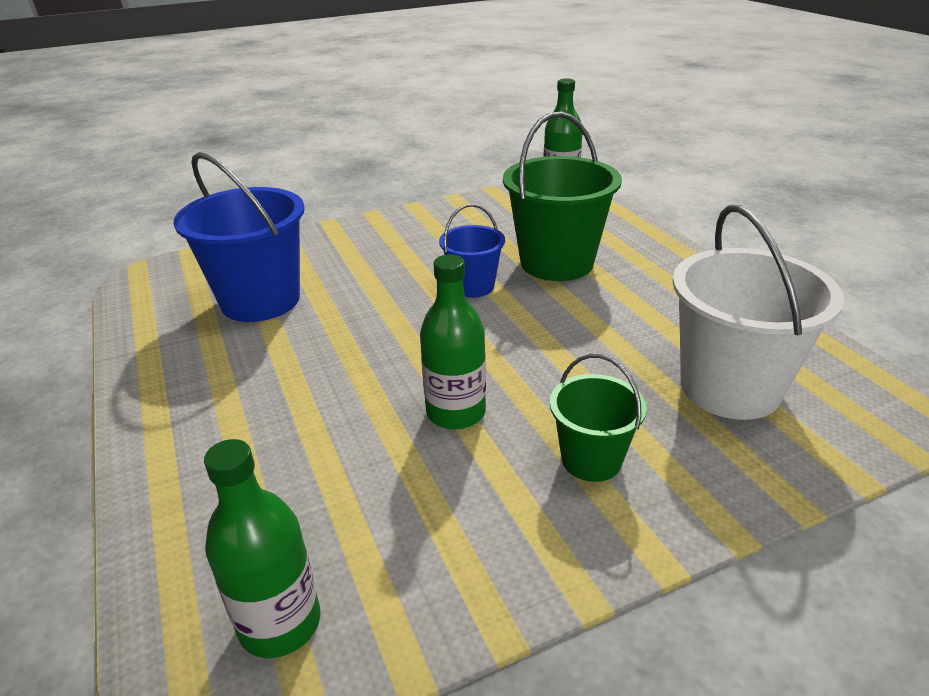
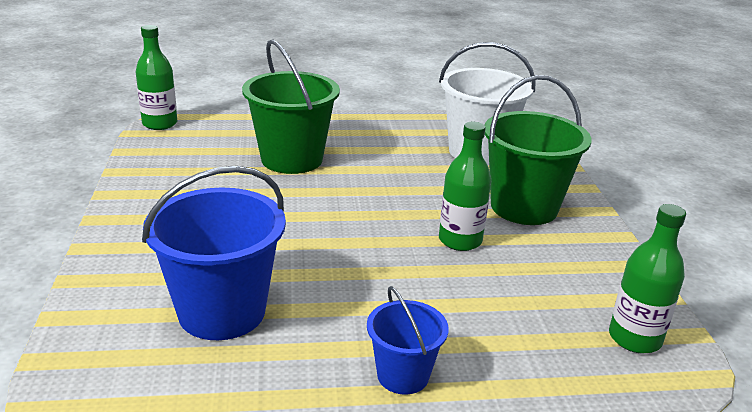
camera: 75 degrees left, 5 degrees down
(473, 286) = (297, 199): blue bucket -> blue bucket (403, 375)
(591, 459) = (524, 207): green bucket -> green bucket, size x1.81

